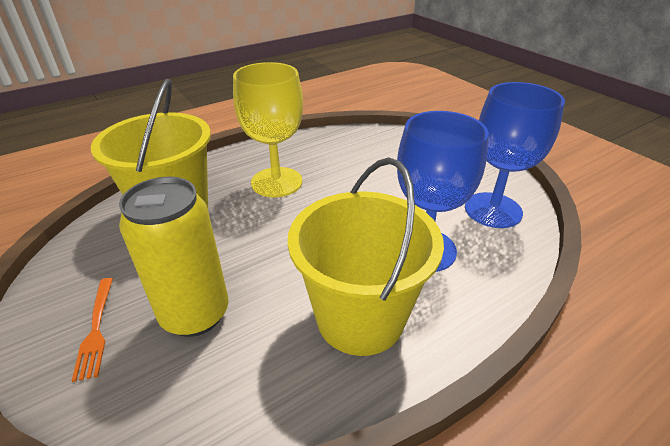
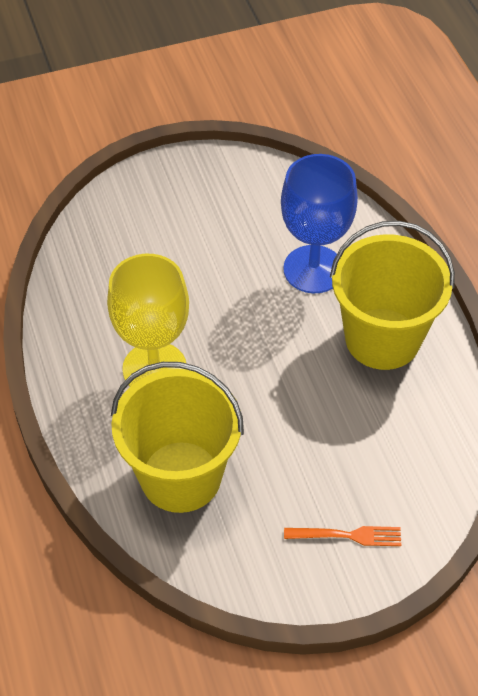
camera: 75 degrees left, 15 degrees up
(195, 314) = (348, 457): yellow can -> none
(493, 210) = (272, 197): blue goblet -> none

